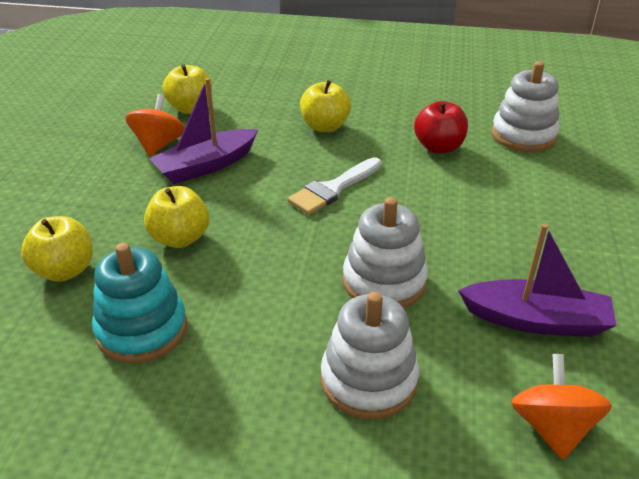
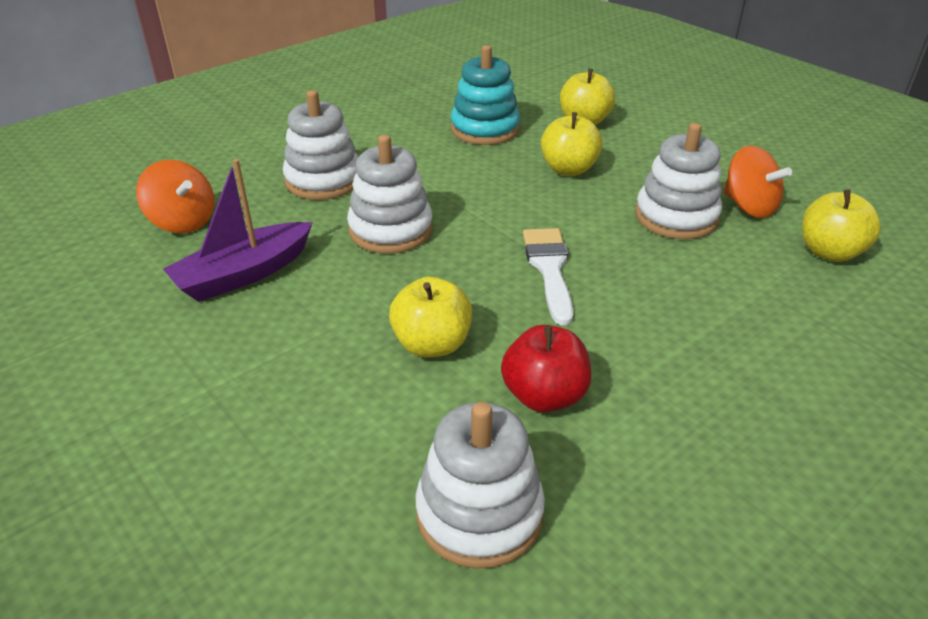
camera: 130 degrees right, 0 degrees up
(205, 166) = (676, 217): purple boat -> white stacking toy
(325, 126) = (692, 328): yellow apple -> yellow apple (432, 344)

